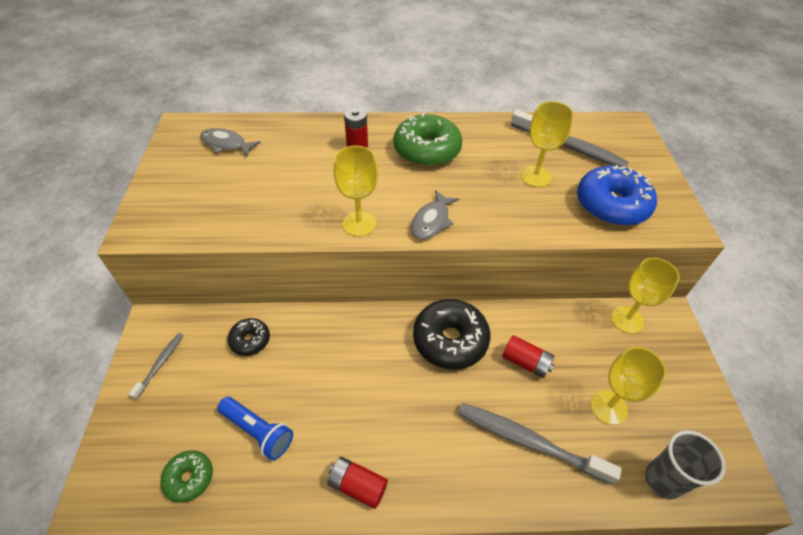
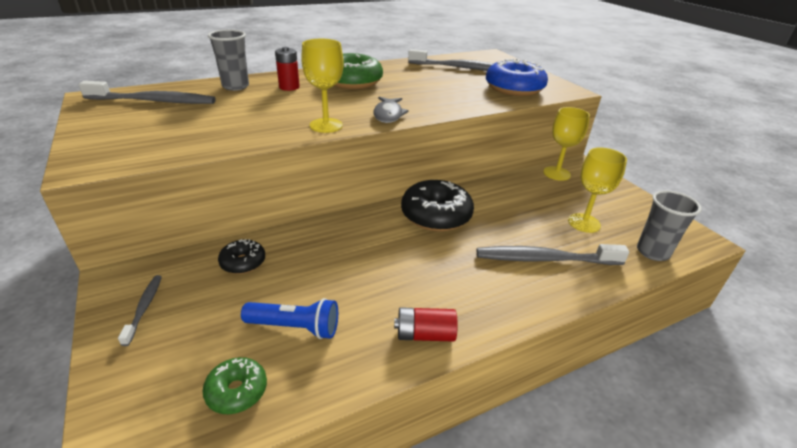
camera: 25 degrees left, 15 degrees down
(226, 144) = (154, 101): grey fish -> grey toothbrush
(307, 134) = (235, 86): none -> grey cup
(525, 362) = (505, 214): red battery -> none
(535, 176) = (449, 83): yellow goblet -> none

